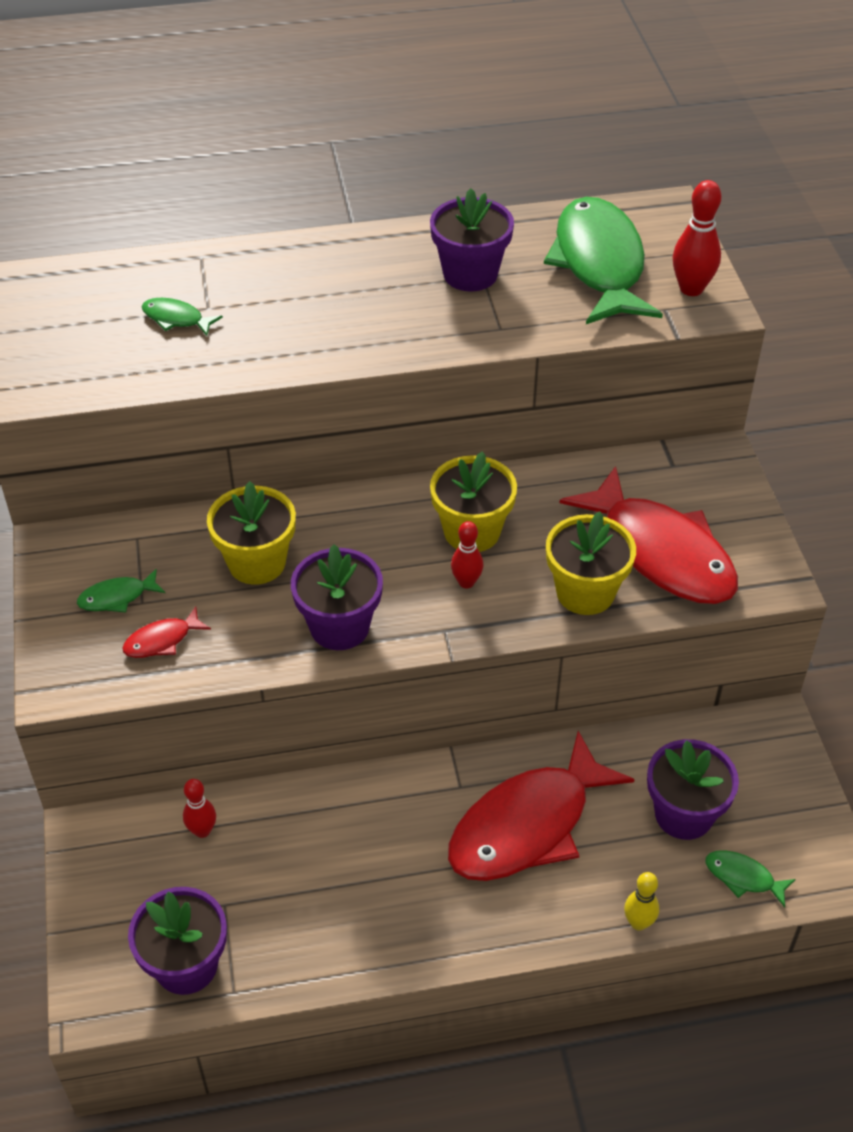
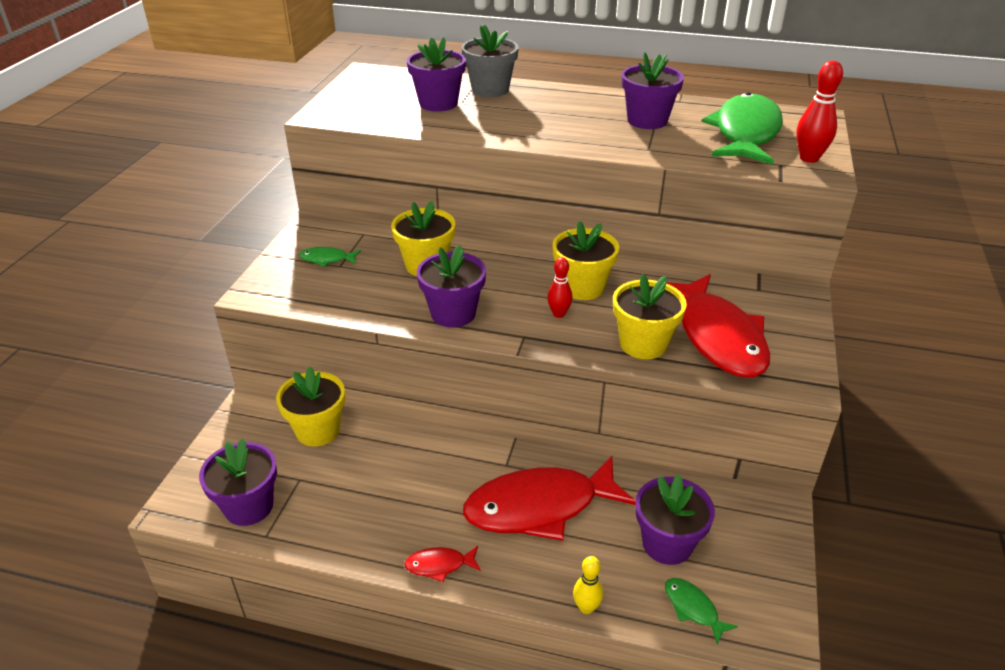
camera: 25 degrees right, 10 degrees down
(162, 640) = (335, 288): red fish -> red fish (439, 565)
(176, 319) = (438, 103): green fish -> purple flower pot
(202, 831) = (318, 430): red bowling pin -> yellow flower pot
(229, 270) = (490, 89): none -> grey flower pot

